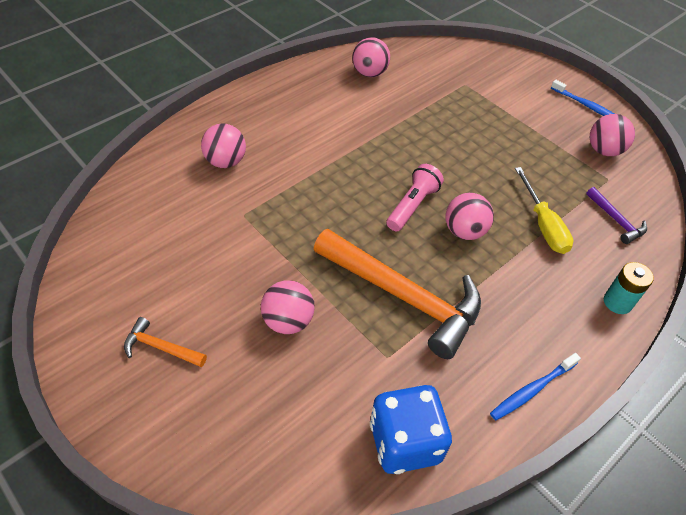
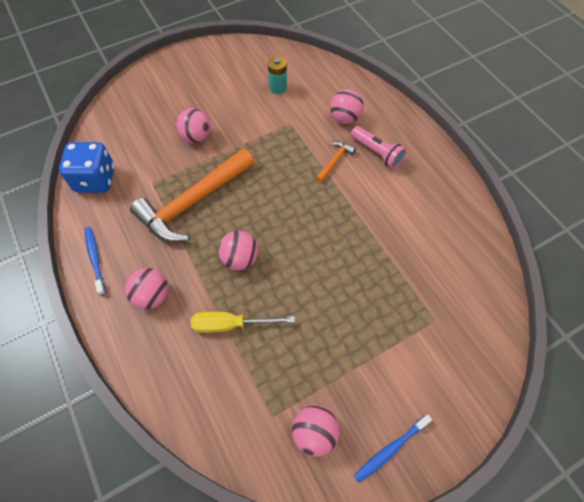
camera: 105 degrees right, 10 degrees up
(161, 347) = (199, 80): orange hammer -> orange hammer (334, 161)
(369, 73) = (454, 234): pink ball -> pink ball (152, 296)
(412, 205) = (276, 228): pink flashlight -> pink flashlight (377, 153)
(616, 220) = (219, 396): purple hammer -> none
(617, 302) = (136, 352): turquoise battery -> turquoise battery (278, 87)

